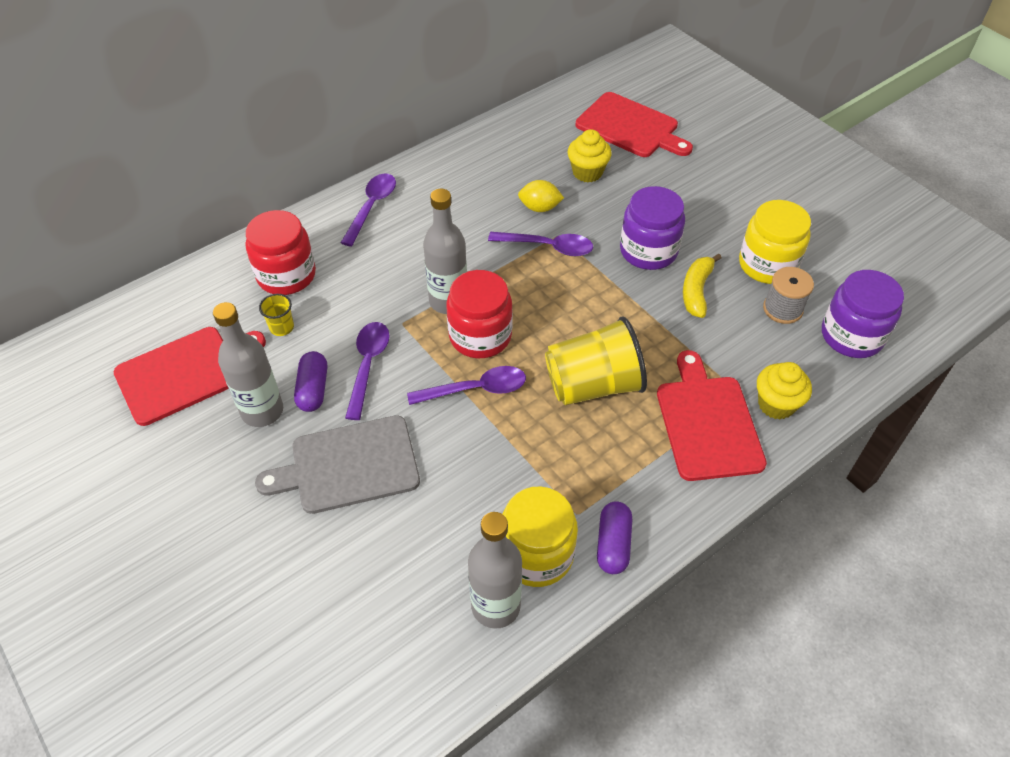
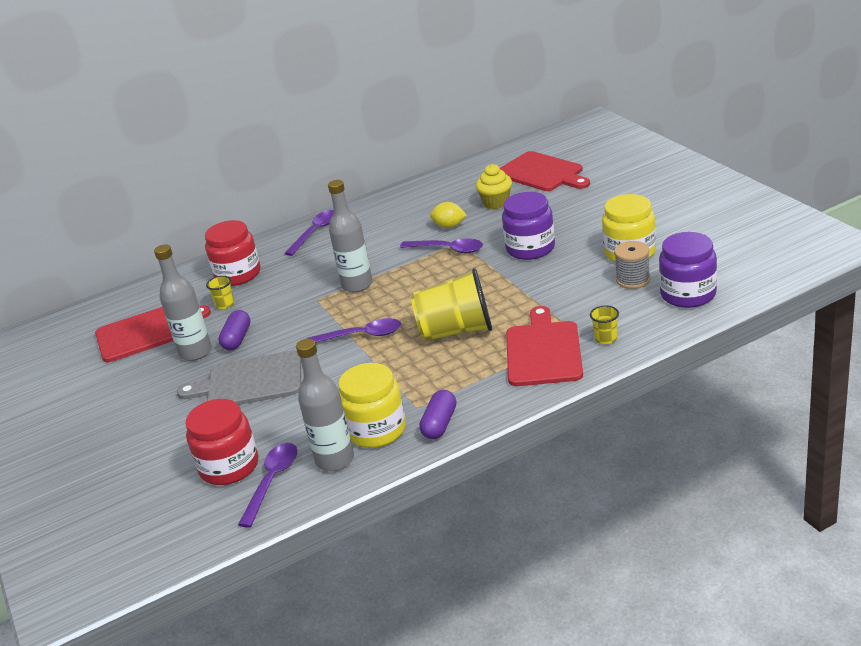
camera: 15 degrees right, 20 degrees down
(368, 366) = (282, 324): purple spoon -> purple spoon (272, 481)
(480, 336) = (375, 304): red jar -> red jar (229, 466)
(696, 291) = (562, 271): yellow banana -> none
(776, 404) = (606, 338): yellow cupcake -> yellow cup

